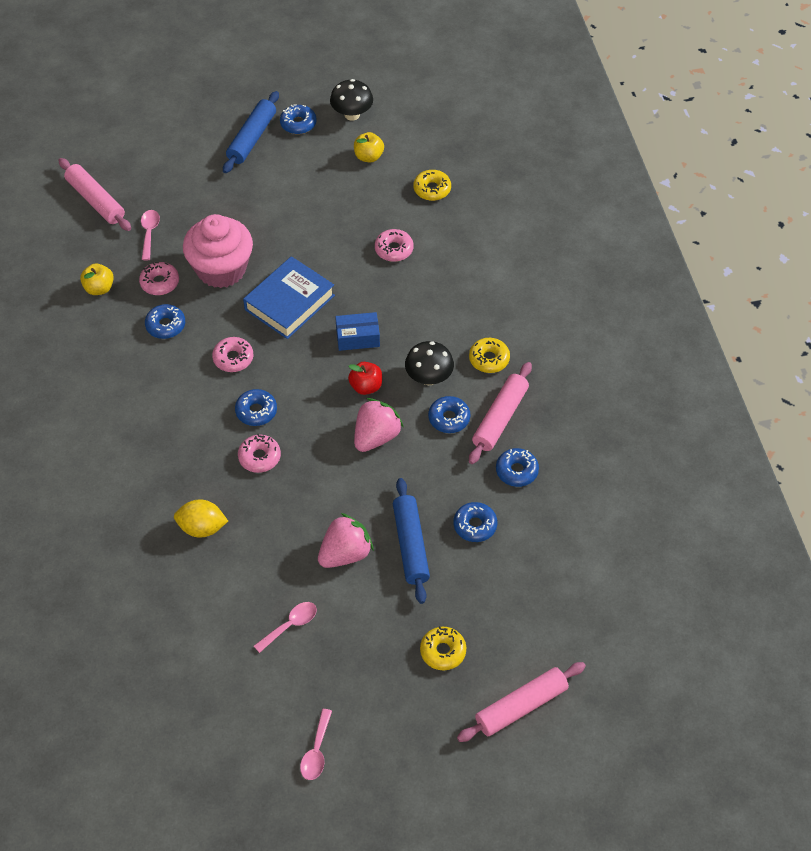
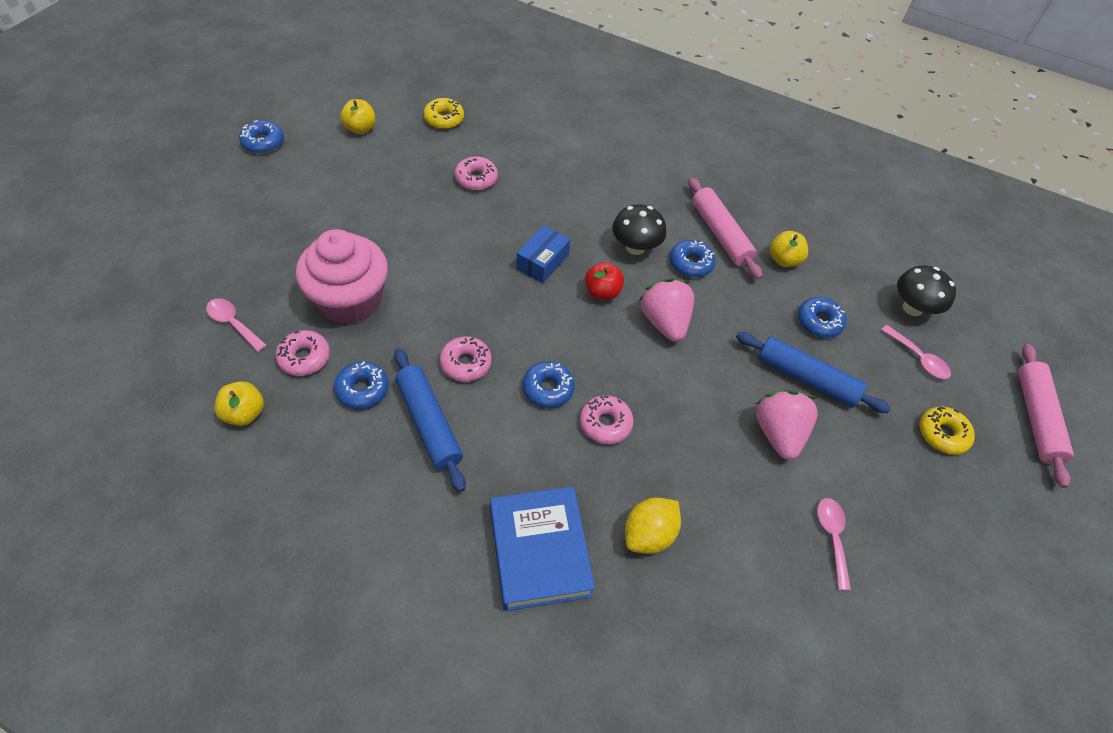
camera: 55 degrees left, 0 degrees up
(95, 200) = (131, 338): pink rolling pin -> none
(252, 138) = (233, 179): blue rolling pin -> blue rolling pin (429, 423)
(289, 302) = (449, 279): blue book -> blue book (539, 551)
(316, 751) = (1004, 620): pink spoon -> pink spoon (918, 358)
(352, 114) = (303, 108): black mushroom -> black mushroom (912, 308)
(489, 359) = (653, 201): yellow donut -> none
(516, 471) = (783, 260): blue donut -> yellow apple

